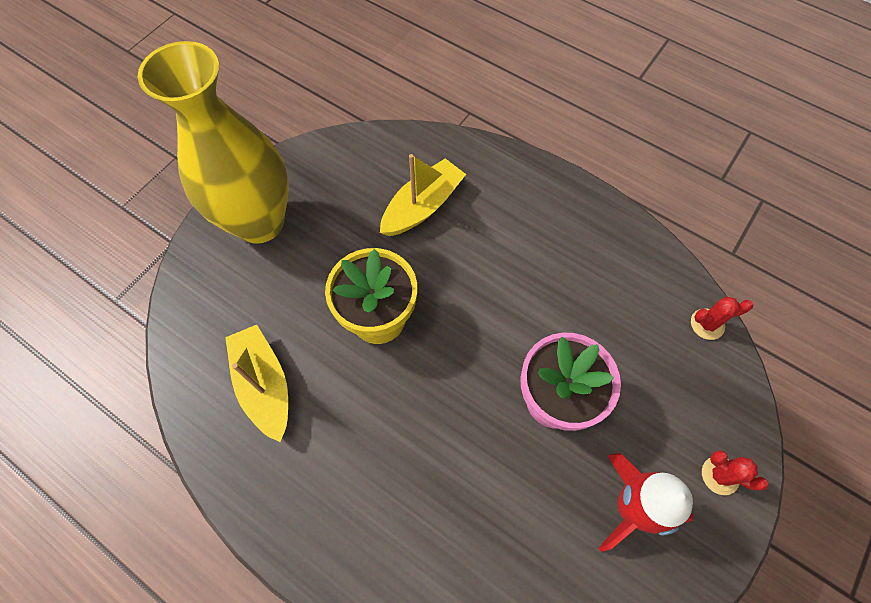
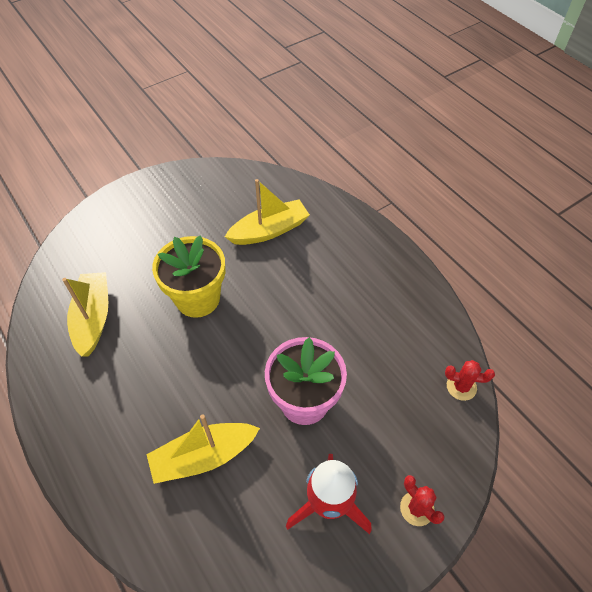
camera: 20 degrees right, 10 degrees down
(259, 222) = (145, 207): yellow vase -> none
(474, 505) = (203, 456): none -> yellow boat

